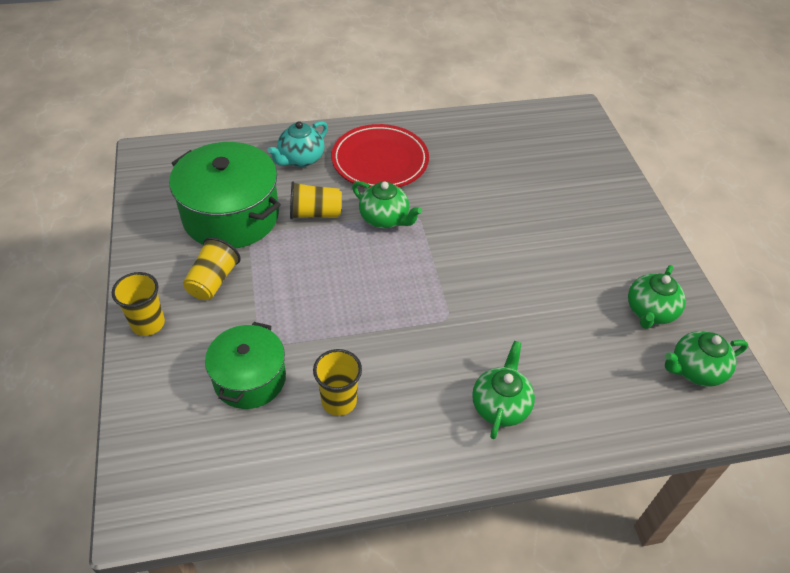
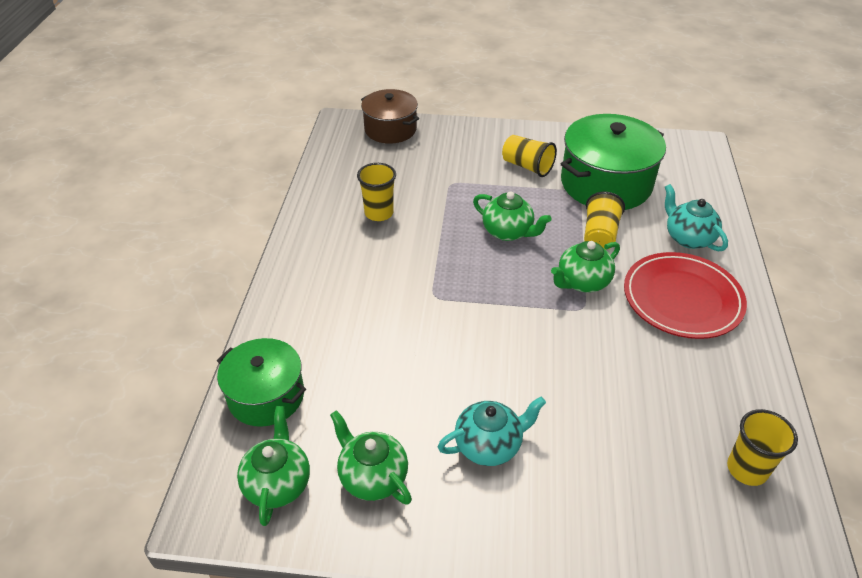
camera: 110 degrees right, 5 degrees down
(148, 324) = (493, 134): yellow cup -> yellow cup (747, 469)
(150, 443) = (390, 129): none -> brown pot
(250, 378) = (421, 174): green pot -> green pot (266, 396)
(500, 405) = (324, 304): green teapot -> green teapot (508, 232)
(581, 251) = (489, 445): none -> turquoise teapot

